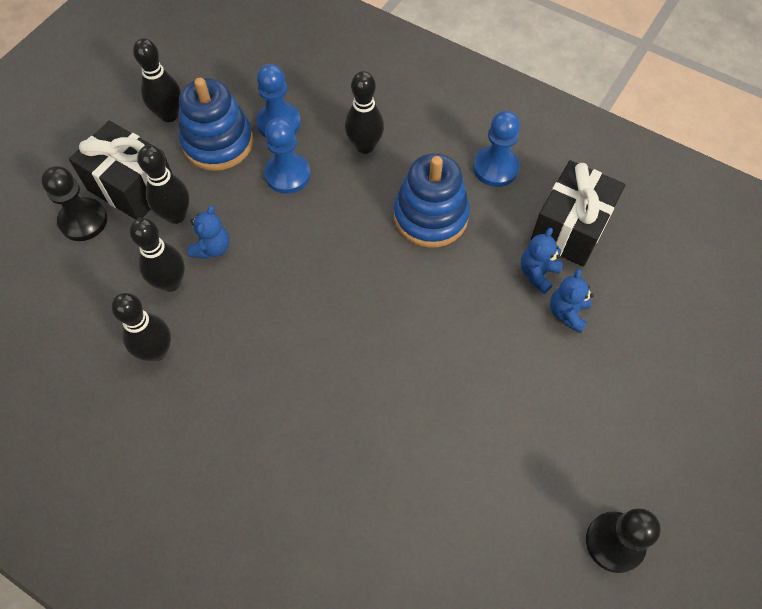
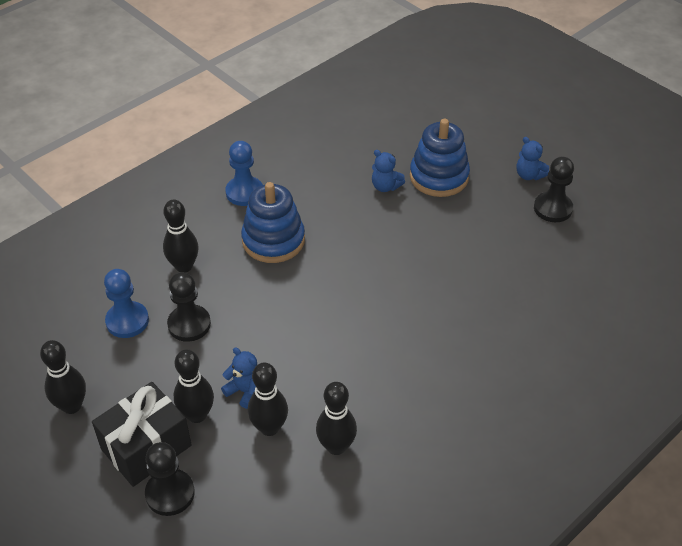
camera: 75 degrees left, 15 degrees down
(218, 142) = (127, 370): blue stacking toy -> blue stacking toy (439, 177)
(287, 174) = (189, 324): blue pawn -> black pawn
(537, 273) = (348, 193): blue teddy bear -> blue teddy bear (529, 175)
(570, 228) = (316, 166): black gift -> none

